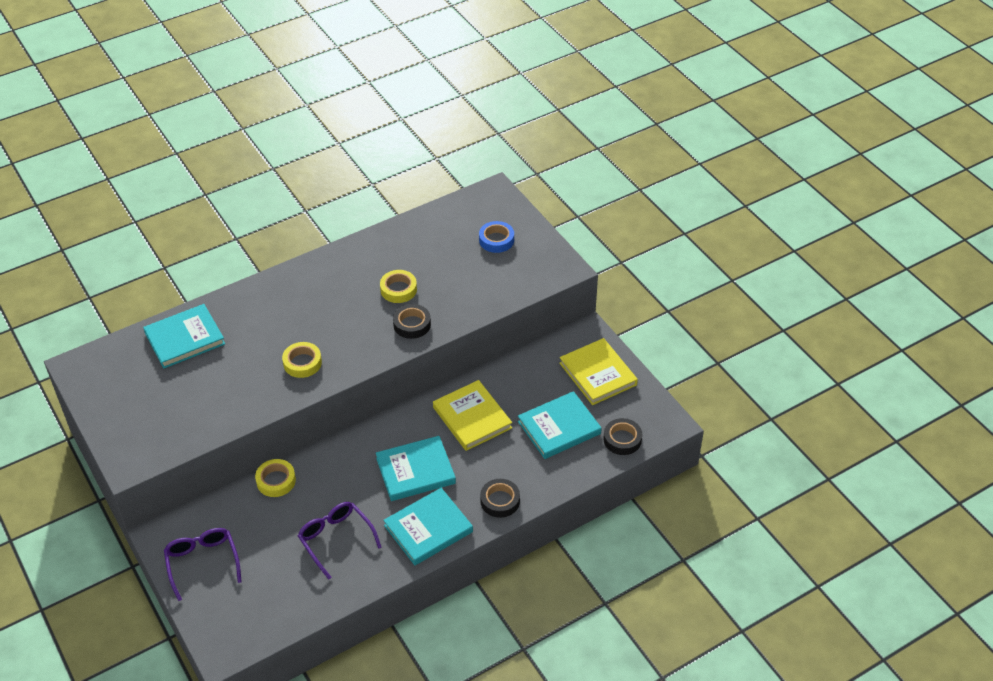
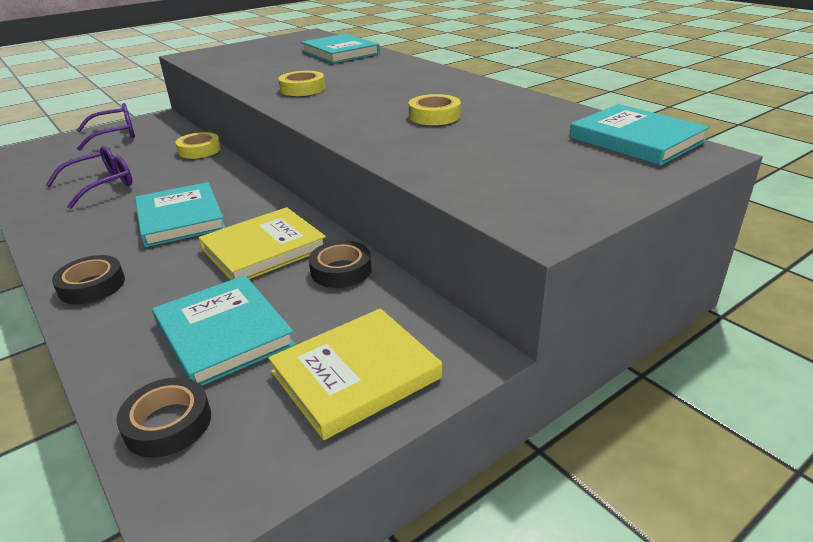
camera: 85 degrees right, 15 degrees down
(412, 324) = (368, 128): black tape -> black tape (341, 270)
(428, 529) = (78, 235): turquoise book -> turquoise book (636, 140)
(496, 240) = (578, 163): blue tape -> none

